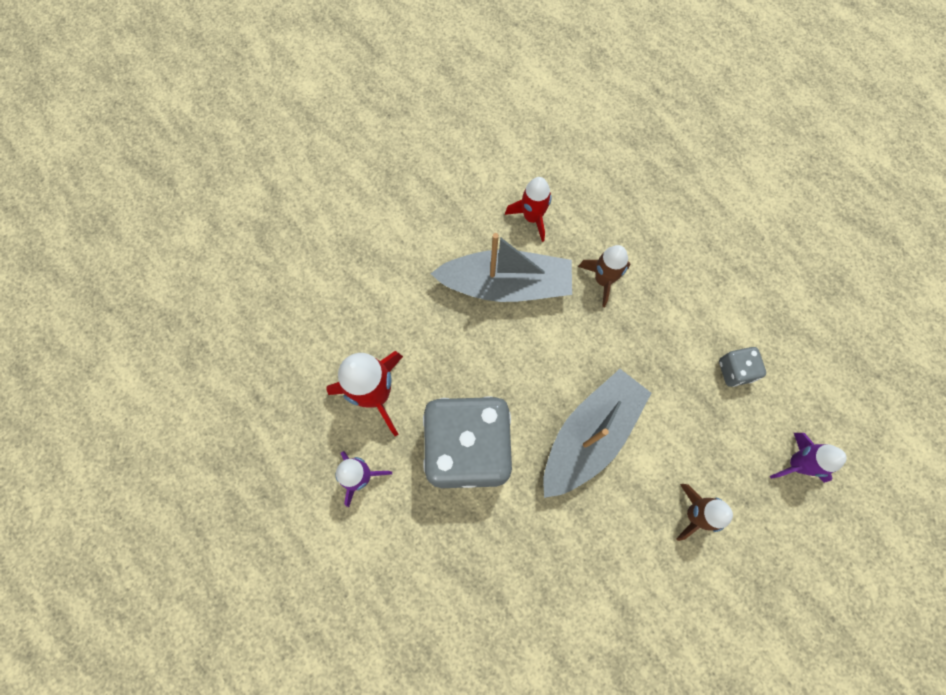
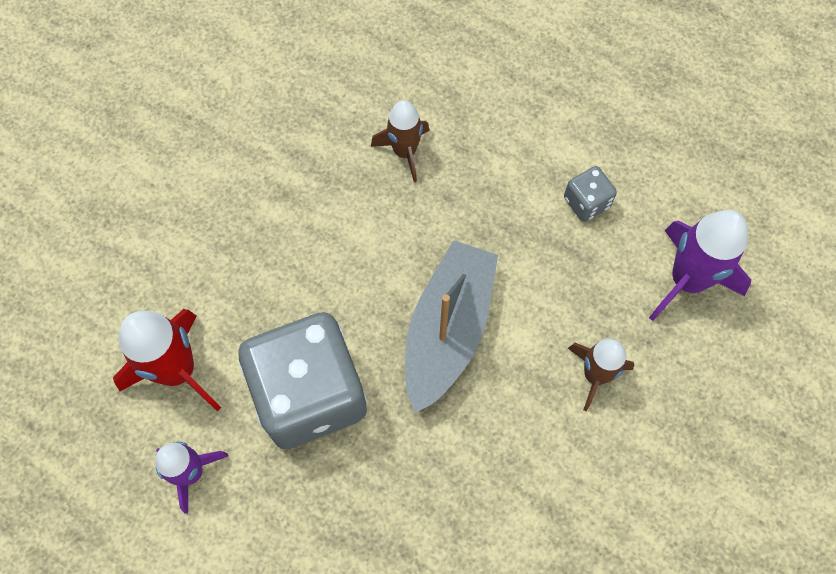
camera: 20 degrees left, 5 degrees down
(506, 284) = (293, 193): grey boat -> none
(532, 217) = (299, 108): red rocket -> none
(796, 463) = (687, 280): purple rocket -> purple rocket, size x1.56

